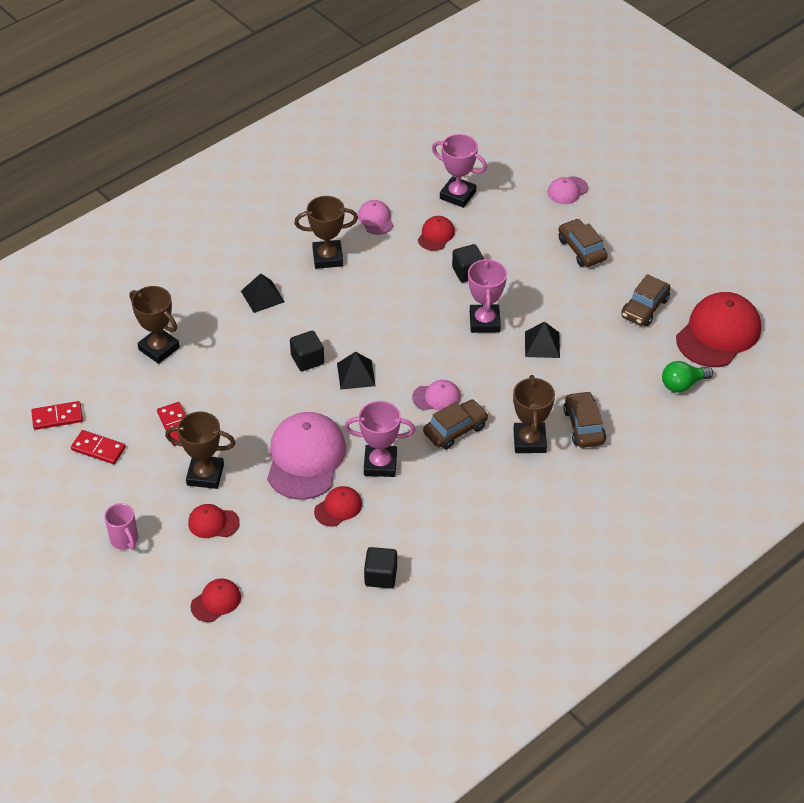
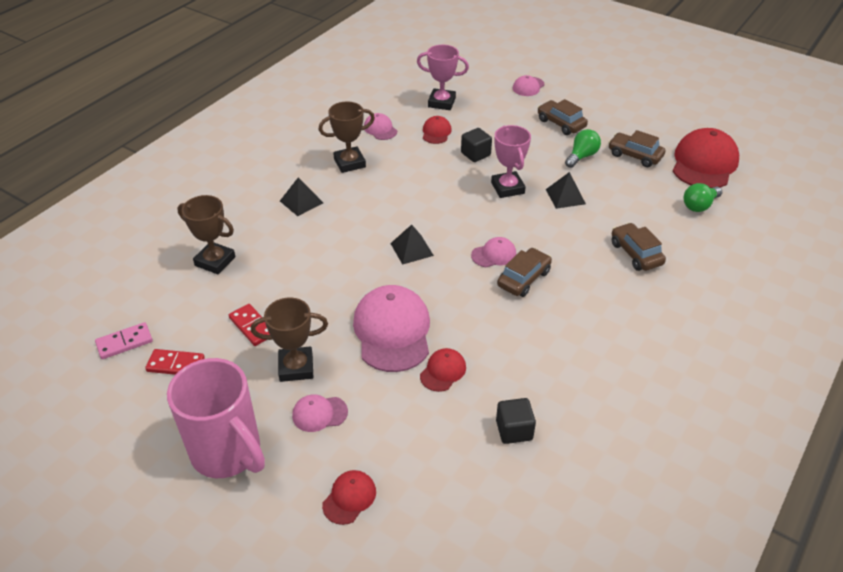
camera: 15 degrees left, 5 degrees down
(57, 417) = (124, 342): red domino -> pink domino
(125, 540) = (228, 453): pink mug -> pink mug, size x2.23
(213, 523) = (319, 413): red cap -> pink cap
(307, 360) = (362, 245): black cube -> none
(380, 464) = (467, 322): pink trophy -> none
(529, 441) = (595, 275): brown trophy -> none
(584, 297) = (581, 156): none -> green light bulb
(644, 308) = (634, 155): brown car -> brown car turned 105 degrees clockwise

